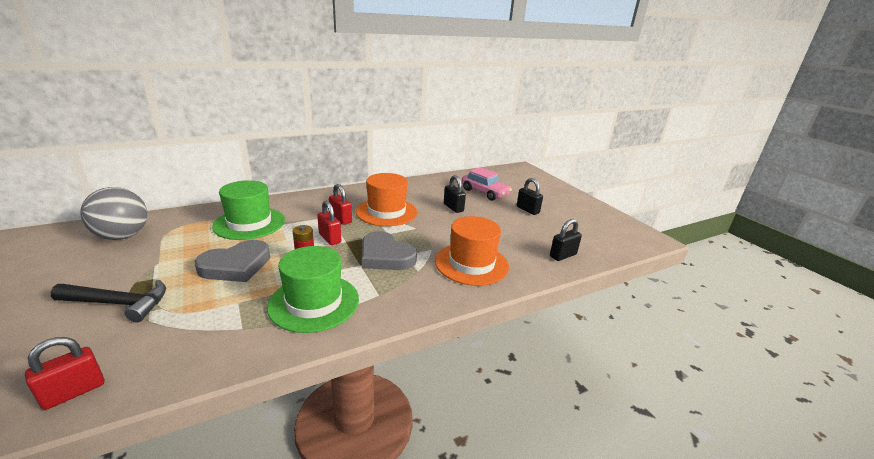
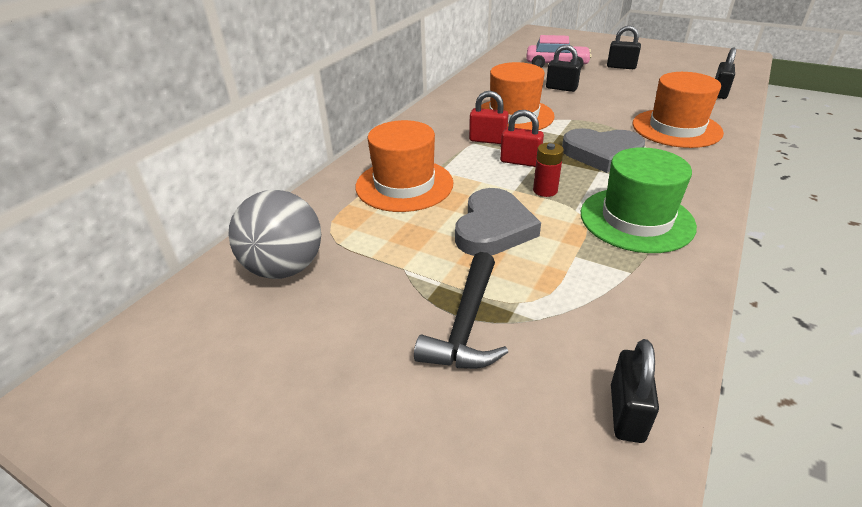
camera: 30 degrees left, 10 degrees up
(74, 392) = (626, 413): red padlock -> black padlock
(119, 304) = (466, 325): black hammer -> black hammer turned 135 degrees clockwise
(249, 223) = (404, 185): green hat -> orange hat

